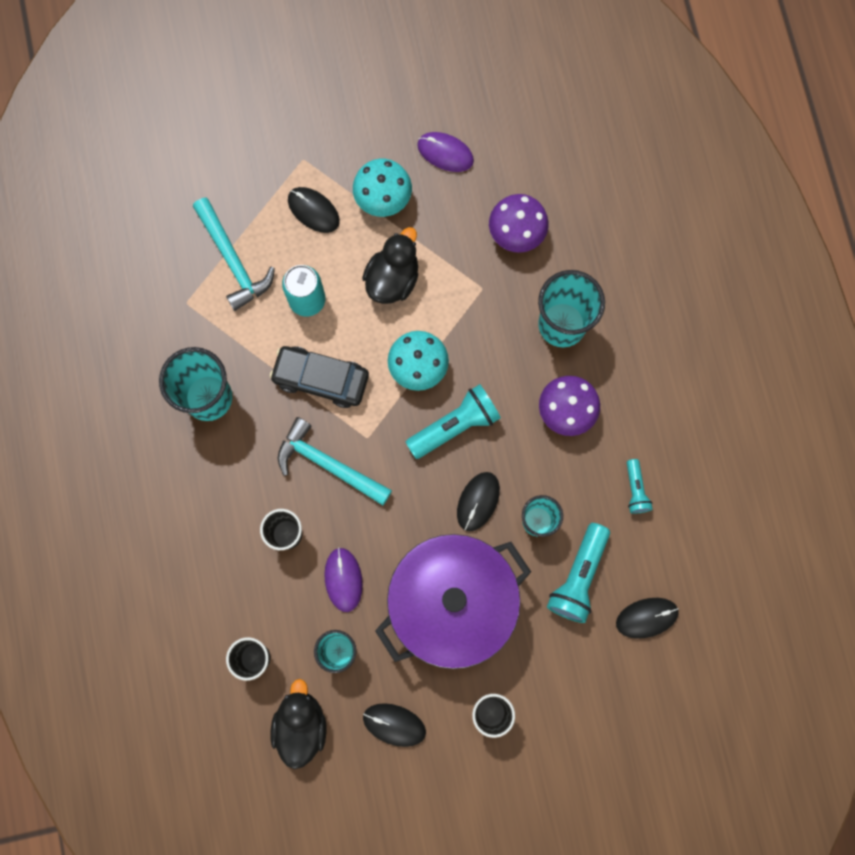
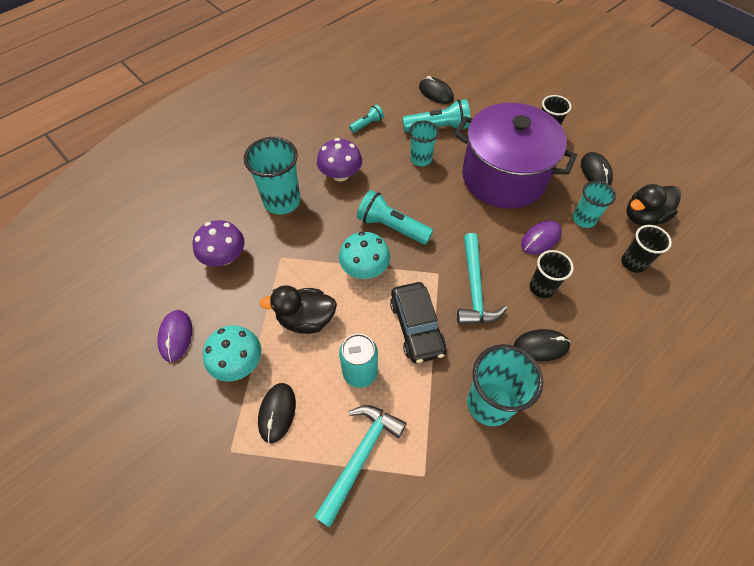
camera: 120 degrees left, 20 degrees down
(478, 501) = (432, 192): black mouse -> black mouse (541, 346)

